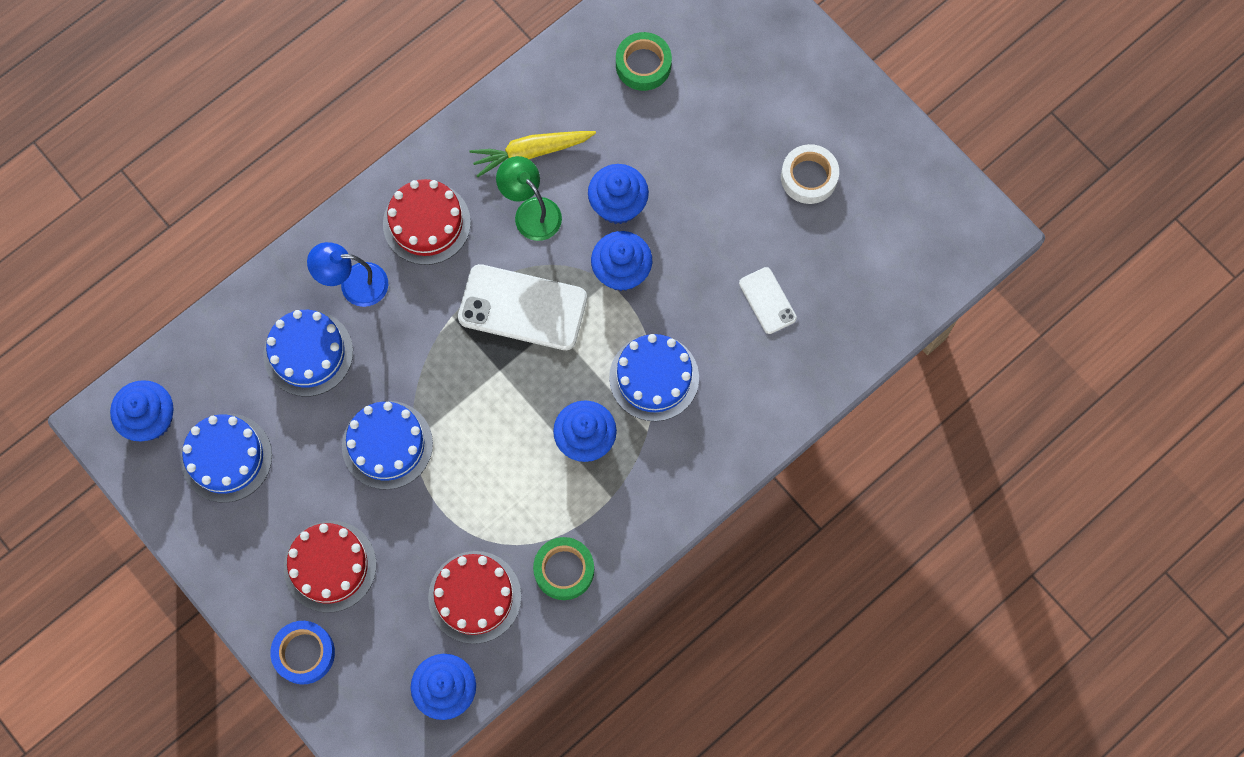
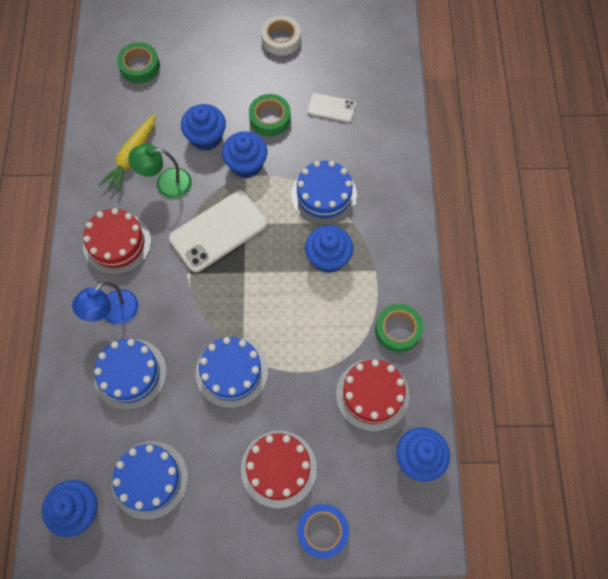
camera: 50 degrees left, 5 degrees down
(698, 249) = (270, 118): none -> green tape

